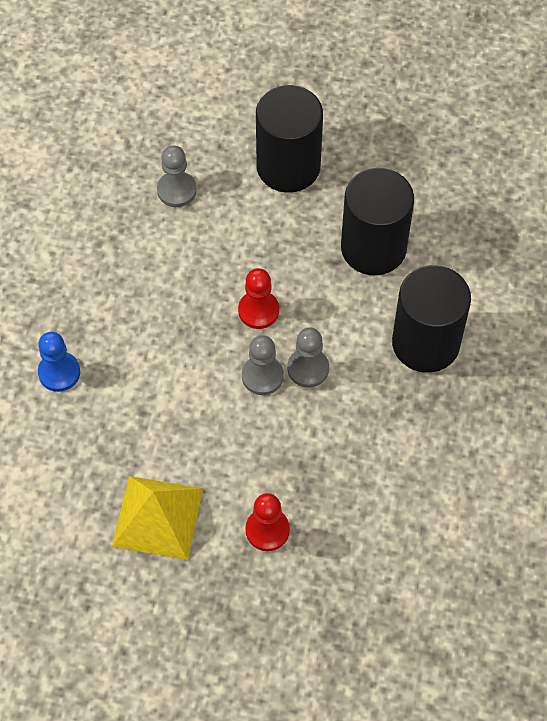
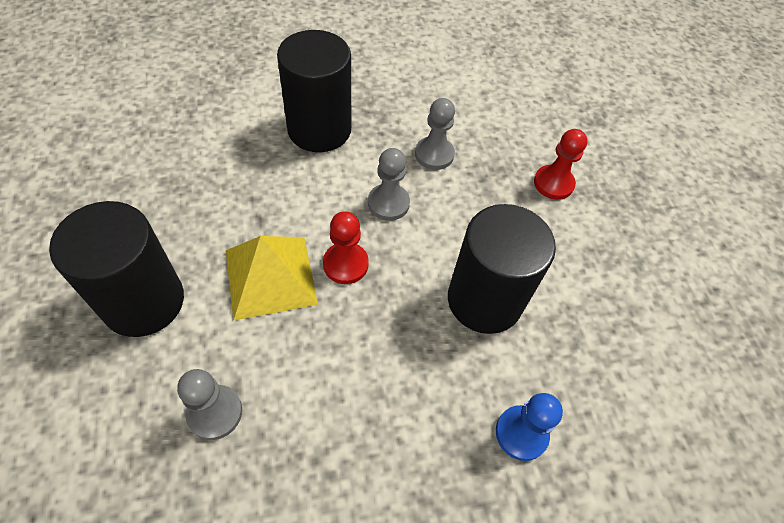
camera: 120 degrees left, 5 degrees down
(157, 517) = (602, 267): yellow pyramid -> yellow pyramid (271, 276)
(262, 376) = (415, 236): grey pawn -> grey pawn (434, 154)
(373, 248) = (230, 193): black cylinder -> black cylinder (484, 300)

